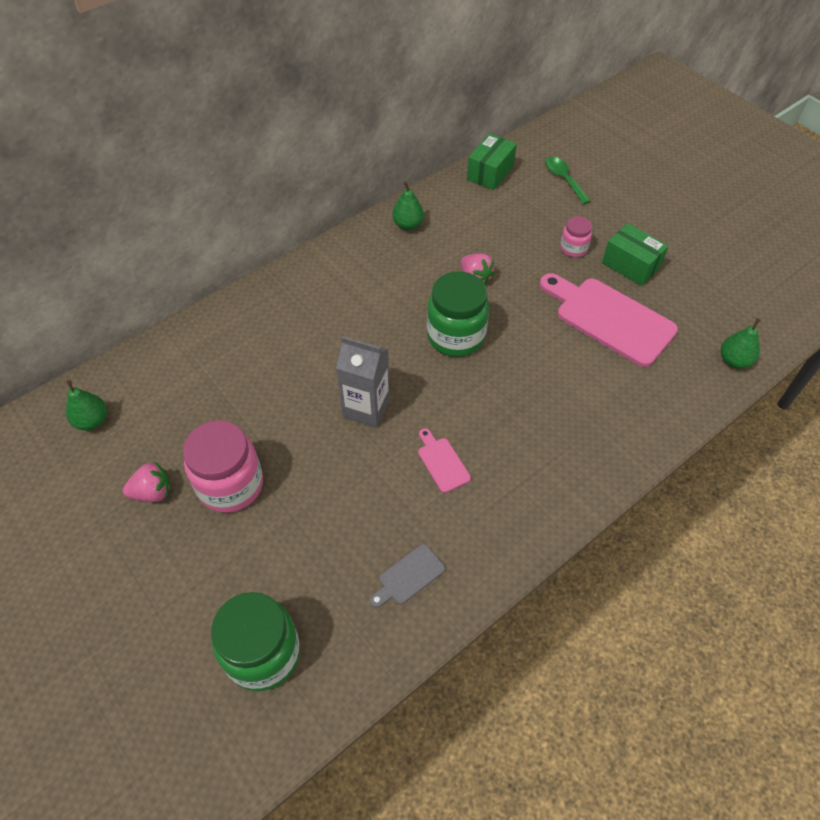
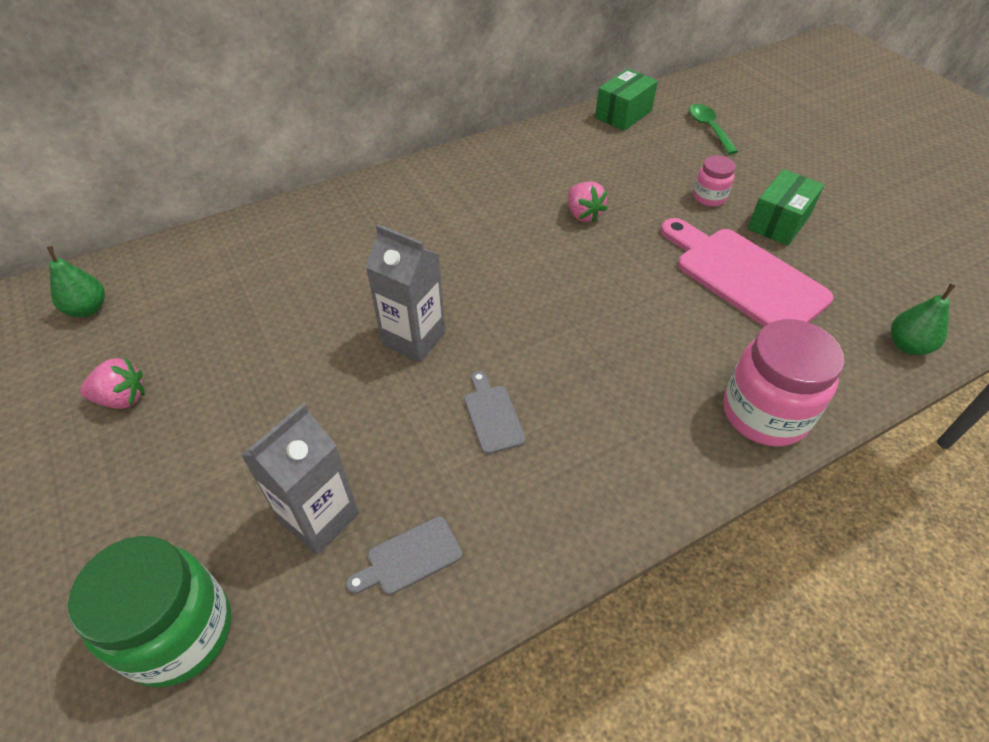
camera: 10 degrees right, 5 degrees down
(231, 485) = (218, 404): pink jar -> pink jar (764, 413)
(336, 559) = (319, 517): none -> grey carton
(408, 225) = (516, 154): green pear -> none
(442, 462) = (492, 415): pink cutting board -> grey cutting board
(456, 336) = (545, 273): green jar -> none
(630, 265) = (779, 222): green box -> green box turned 75 degrees clockwise

